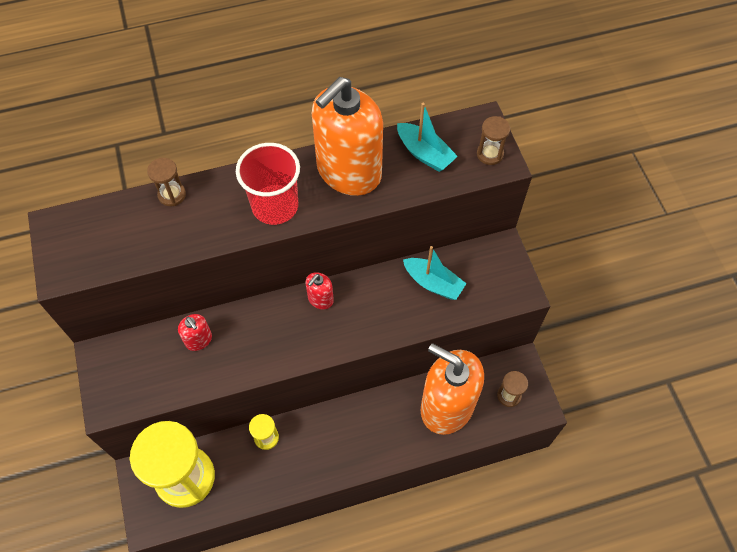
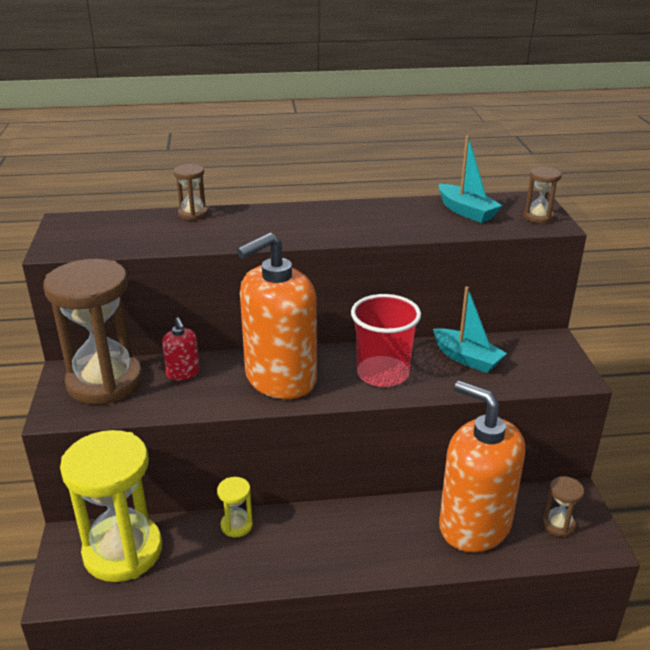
camera: 10 degrees right, 30 degrees down
(135, 362) = (105, 382): none -> brown hourglass
(275, 206) = (297, 228): red cup -> red cup (382, 373)
(320, 299) = (331, 357): red soap dispenser -> none
(349, 171) = (382, 215): orange soap dispenser -> orange soap dispenser (280, 378)

